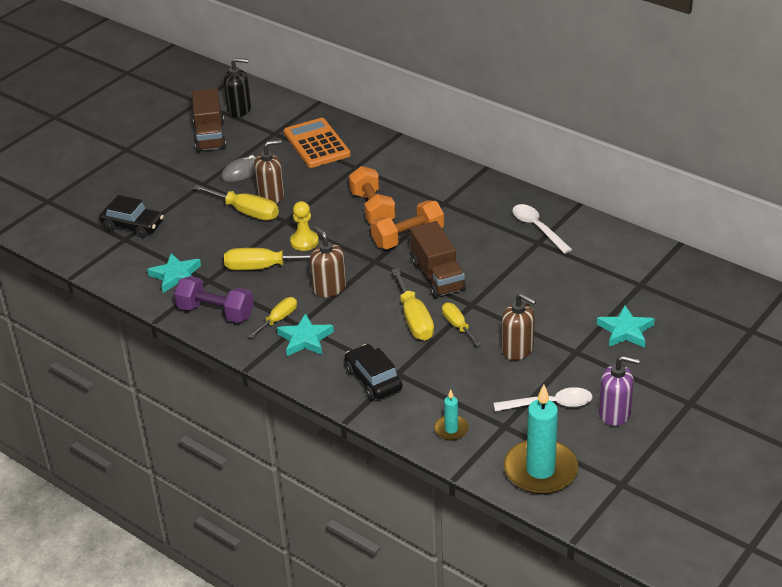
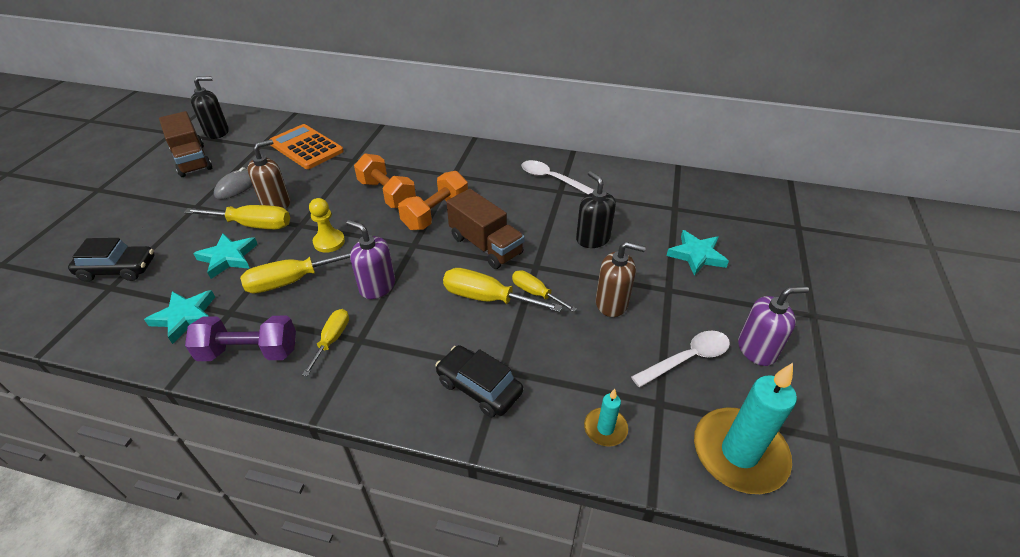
camera: 25 degrees left, 5 degrees up
(305, 339) = (374, 356): turquoise star -> turquoise star (228, 257)
(329, 288) = (377, 286): brown soap dispenser -> purple soap dispenser
(414, 319) = (487, 298): yellow screwdriver -> yellow screwdriver turned 150 degrees clockwise
(538, 293) = (592, 238): none -> black soap dispenser

